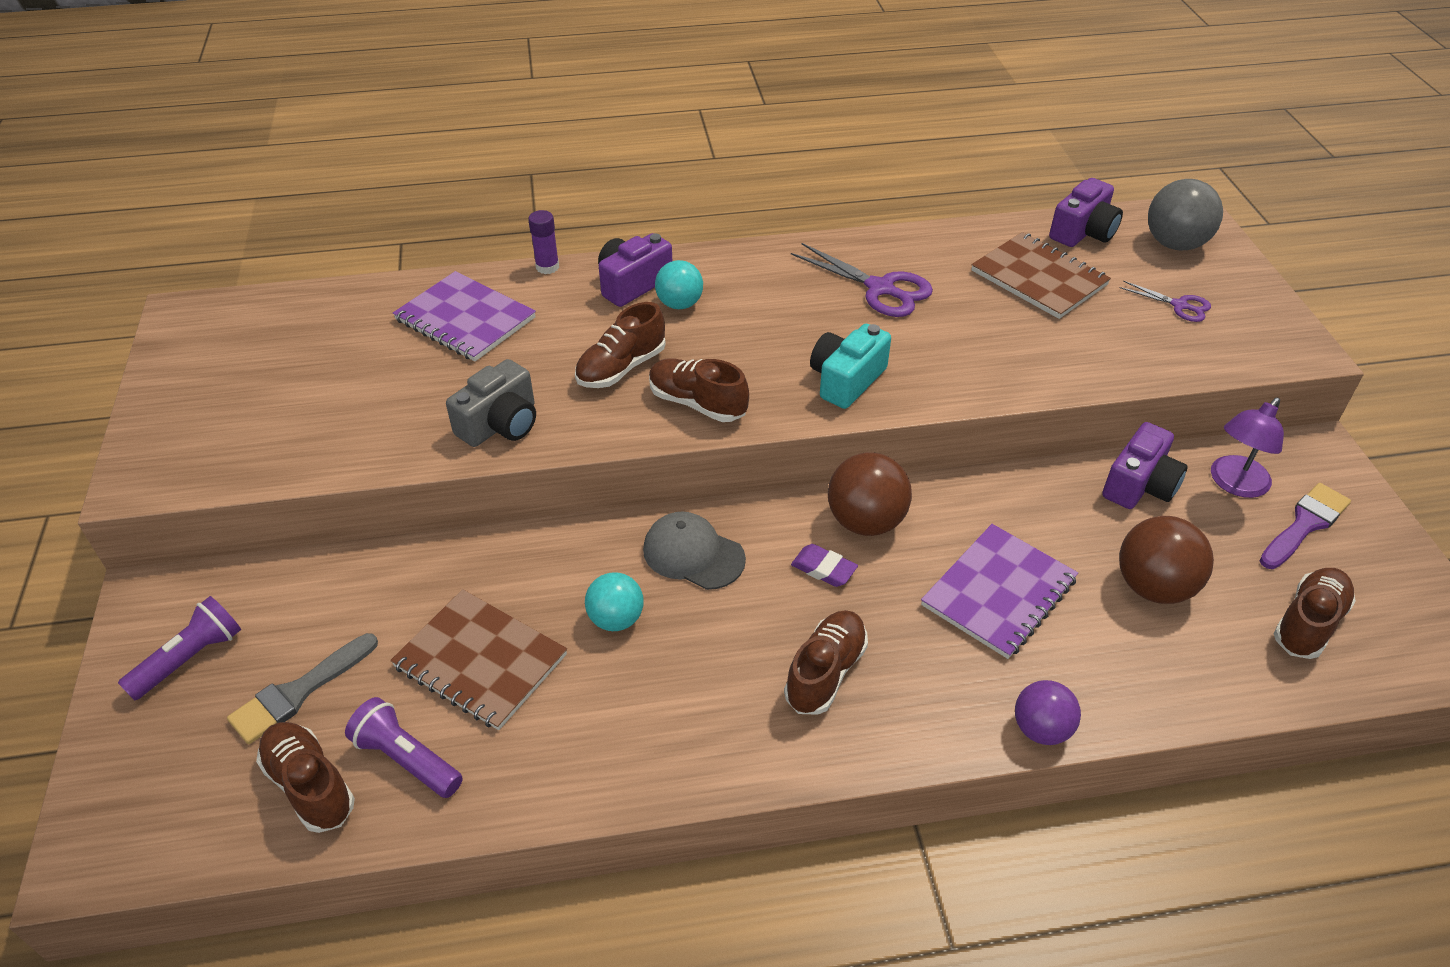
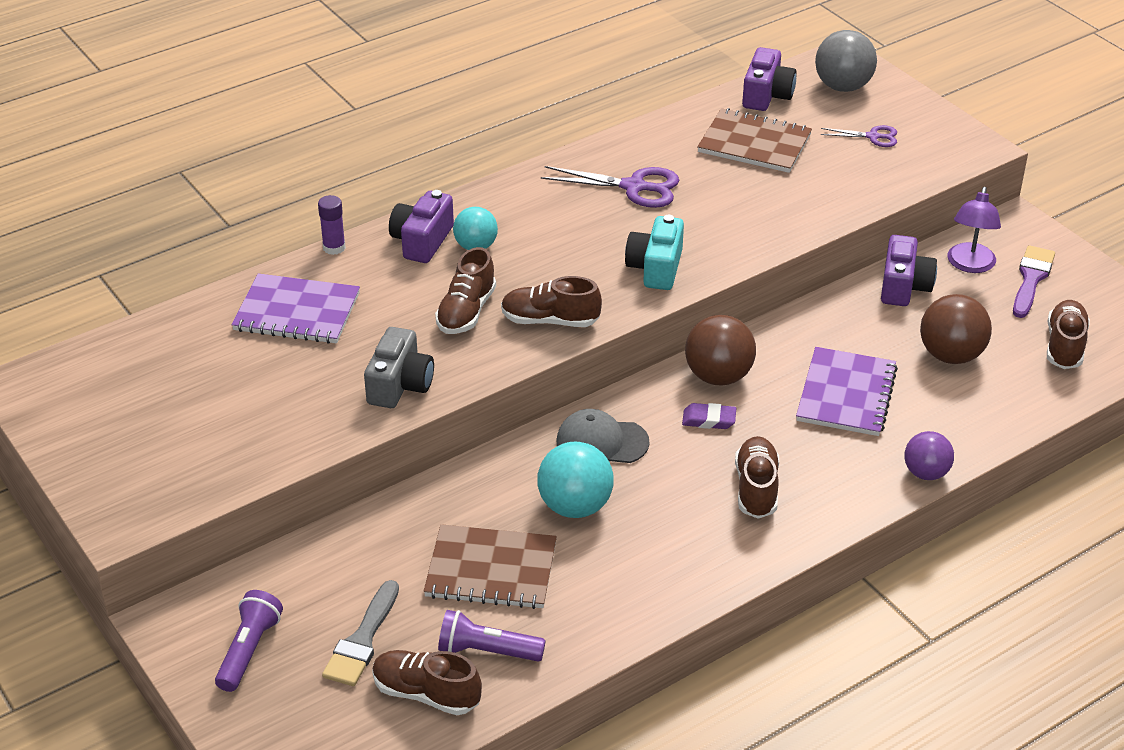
camera: 25 degrees left, 5 degrees down
(616, 619) = (575, 506): turquoise ball -> turquoise ball, size x1.52

